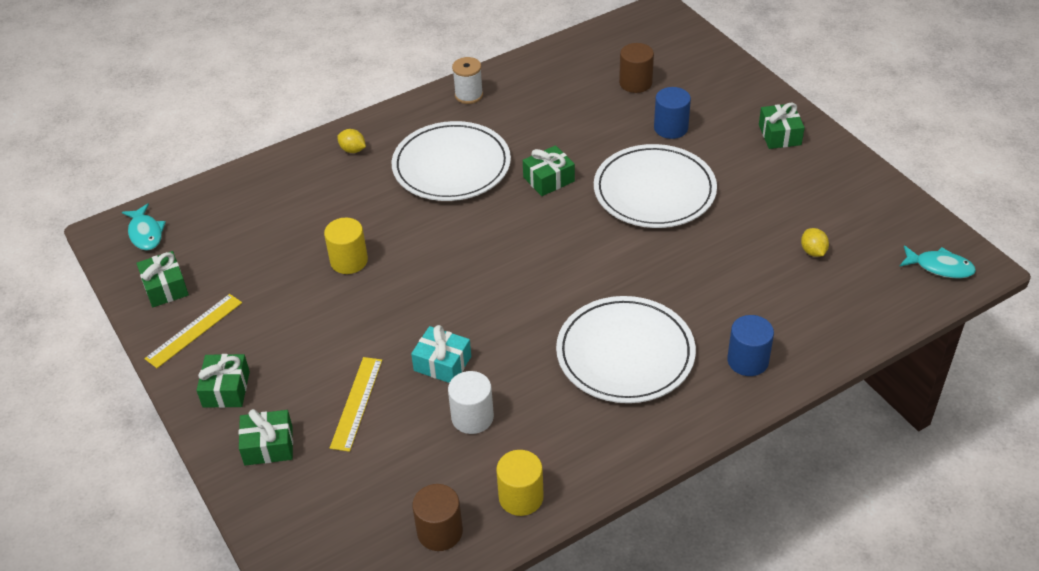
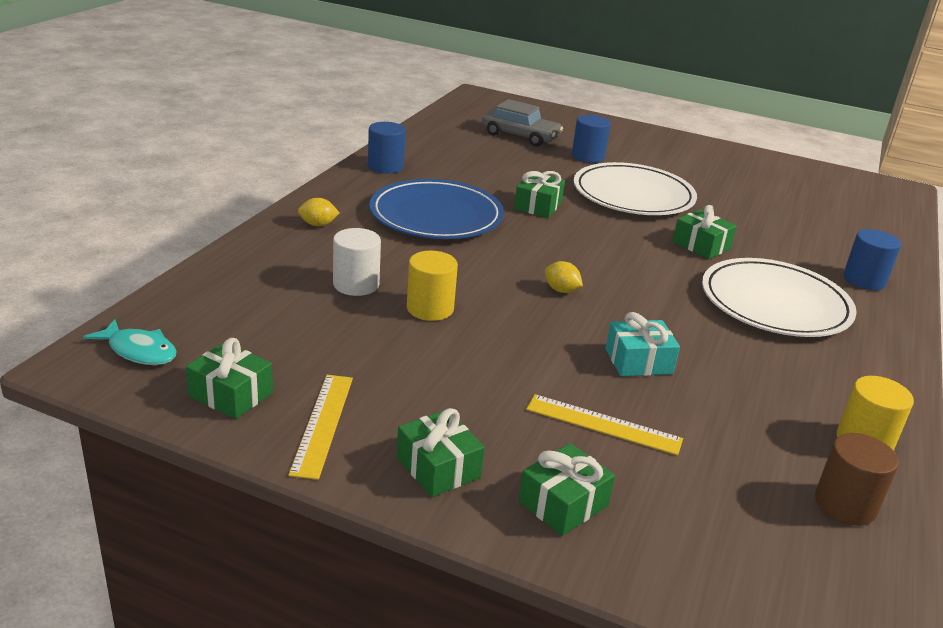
camera: 40 degrees left, 15 degrees down
(356, 403) = (603, 424): yellow ruler -> yellow ruler turned 45 degrees counterclockwise
(451, 166) = (436, 215): white plate -> blue plate
(469, 95) = (385, 166): white spool -> blue cylinder
(472, 417) = (728, 394): white cylinder -> white cylinder (356, 284)
(635, 83) = (520, 136): brown cylinder -> grey car
(779, 135) = (671, 146): green gift -> green gift (701, 245)
(813, 251) = (797, 204): yellow lemon -> yellow lemon (561, 290)
(940, 267) = (883, 194): turquoise fish -> none

